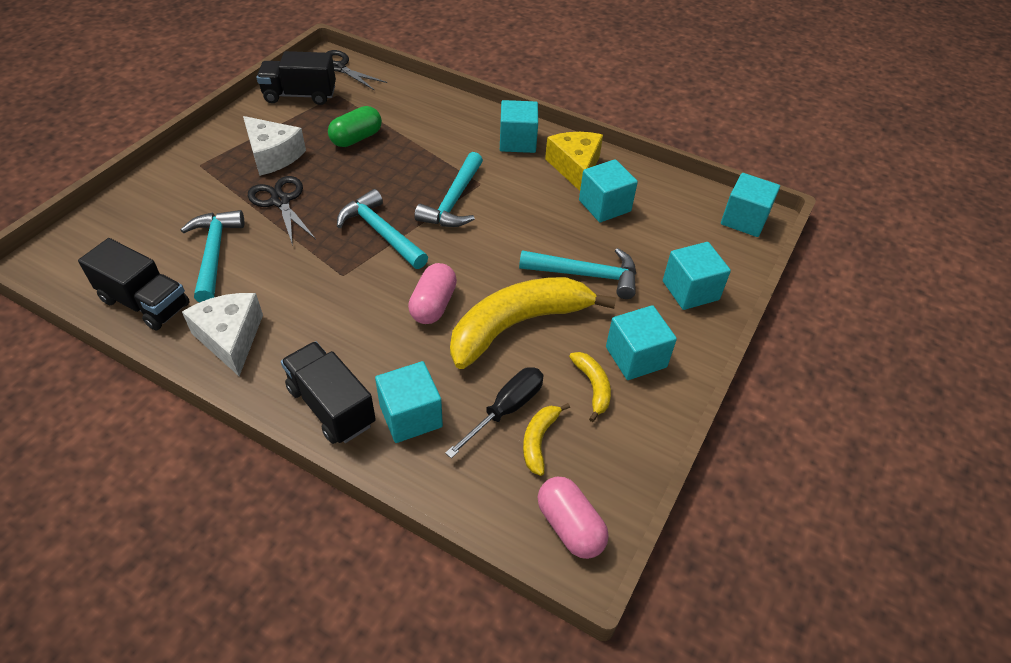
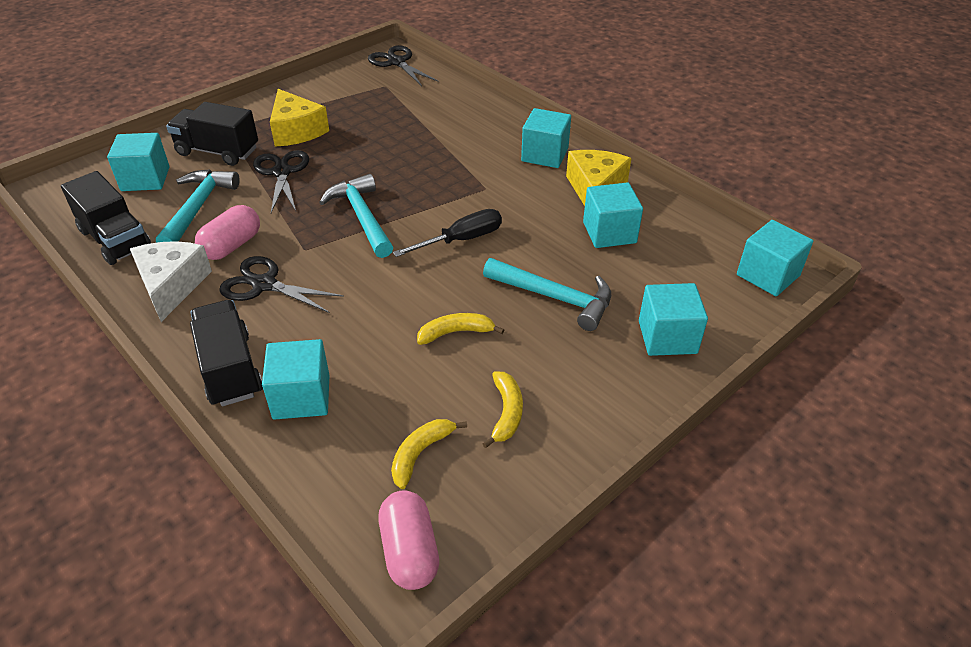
camera: 20 degrees right, 5 degrees down
(273, 155) = (296, 131): white cheese -> yellow cheese
(300, 95) = (349, 82): black truck -> black truck (217, 151)
(321, 317) = (264, 284): none -> black scissors
(356, 138) = (383, 127): green capsule -> none
(433, 305) = (379, 295): pink capsule -> pink capsule (232, 246)
(453, 201) = (449, 200): turquoise hammer -> none
(506, 409) = (401, 414): black screwdriver -> black screwdriver (461, 240)
(517, 325) = (455, 332): yellow banana -> yellow banana, size x0.44
(636, 357) = (570, 393): turquoise cube -> turquoise cube (145, 179)

